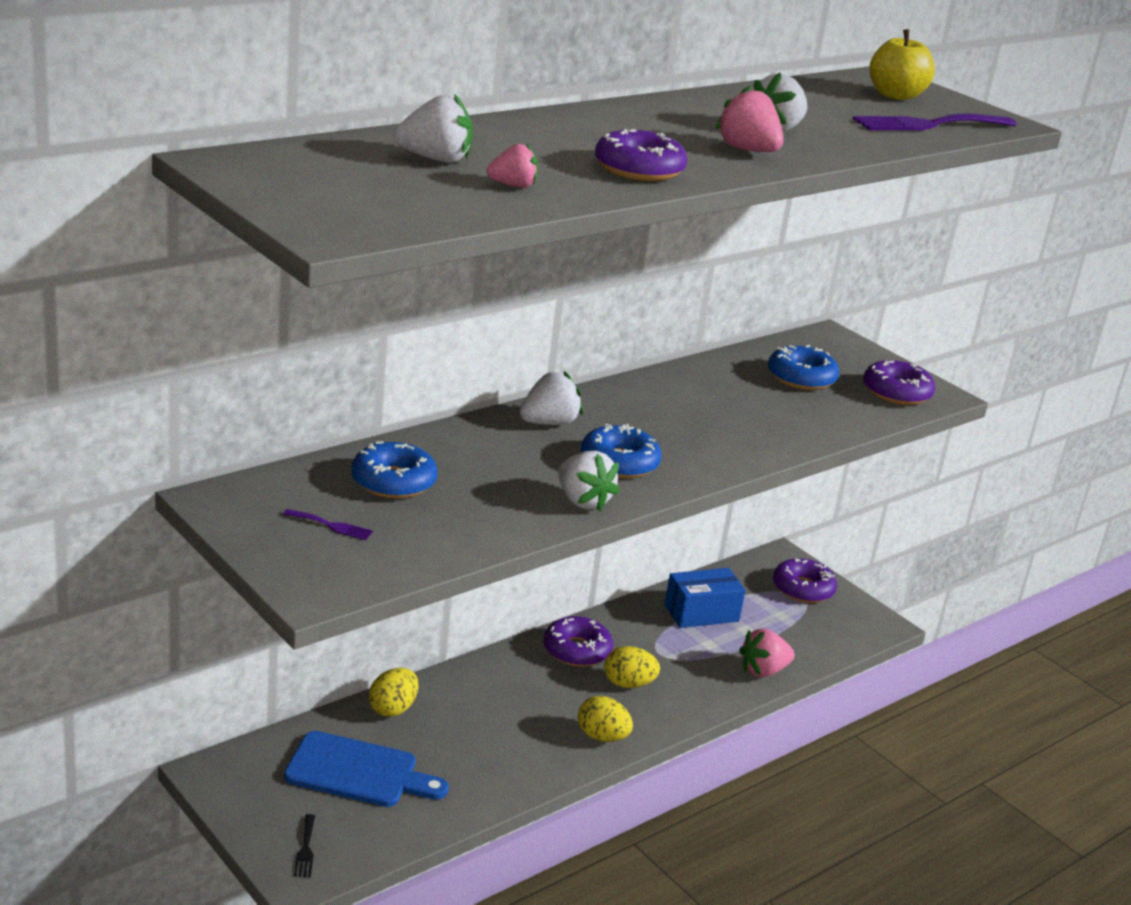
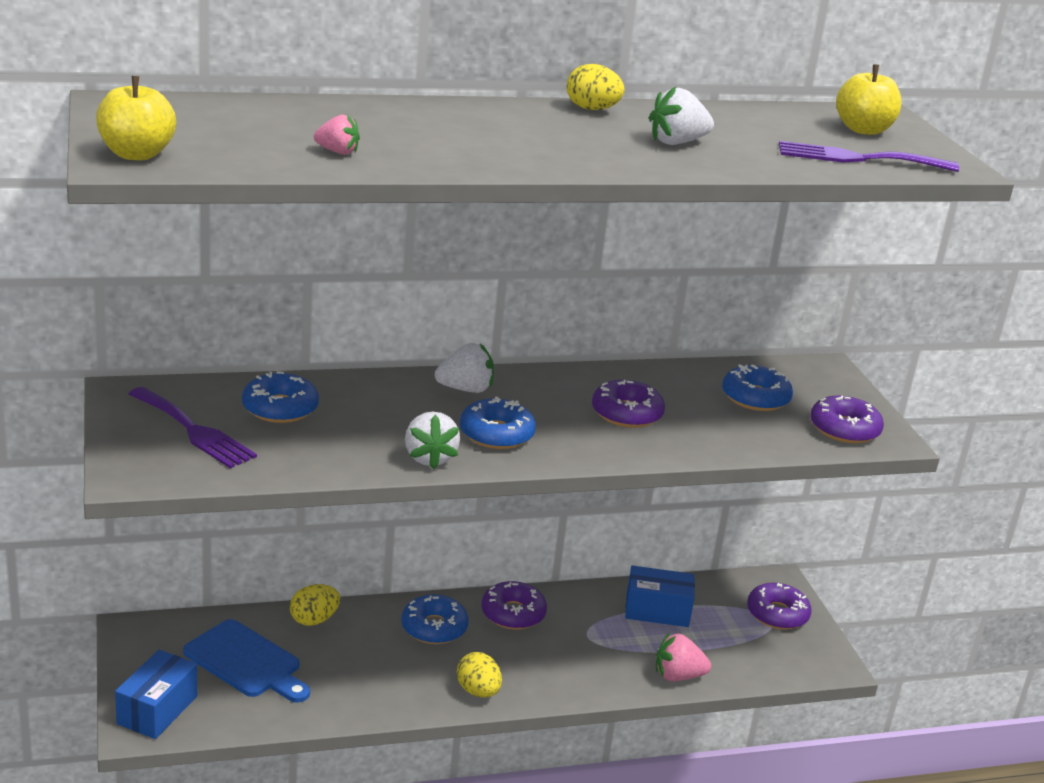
camera: 25 degrees right, 0 degrees up
(305, 849) = (157, 710): black fork -> blue box
(331, 526) = (194, 431): purple fork -> purple fork, size x2.17
(332, 219) = (136, 154): none -> yellow apple
(435, 159) = (300, 123): white strawberry -> none
(514, 685) = (434, 628): none -> blue donut
(628, 684) = (538, 654): yellow egg -> yellow egg (592, 109)
(639, 169) = (479, 155): purple donut -> purple donut (626, 413)
(747, 150) = (617, 155): pink strawberry -> none

